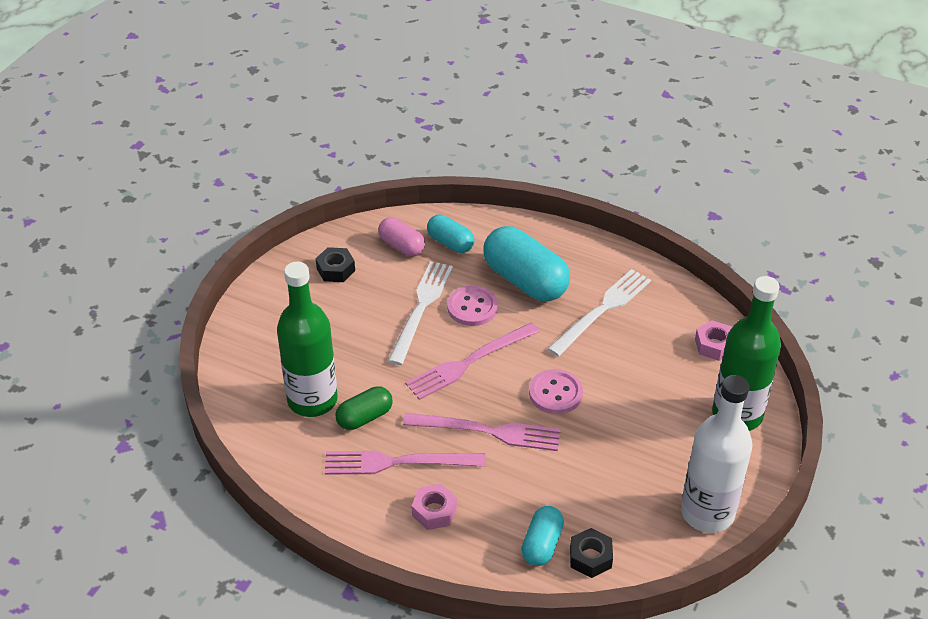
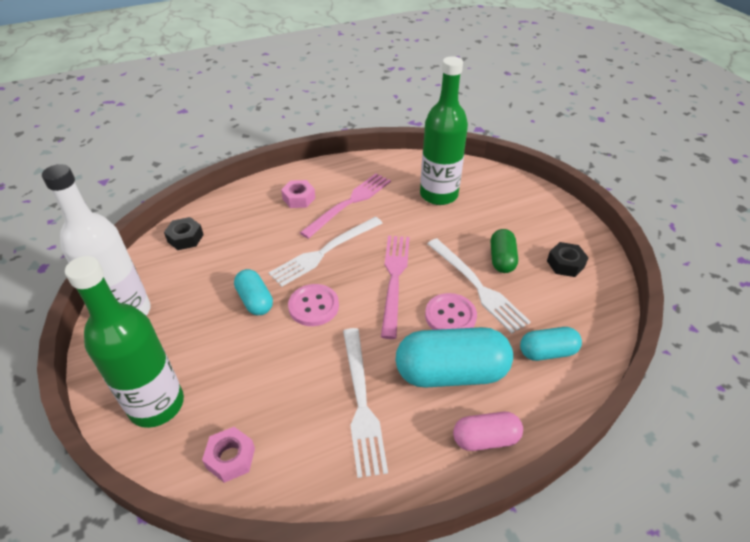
camera: 130 degrees right, 0 degrees up
(365, 417) = (400, 208): green capsule -> green capsule (501, 259)
(401, 246) = (567, 317): pink capsule -> pink capsule (485, 439)
(488, 431) = (324, 252): pink fork -> white fork
(542, 544) = (221, 225): turquoise capsule -> turquoise capsule (255, 300)

